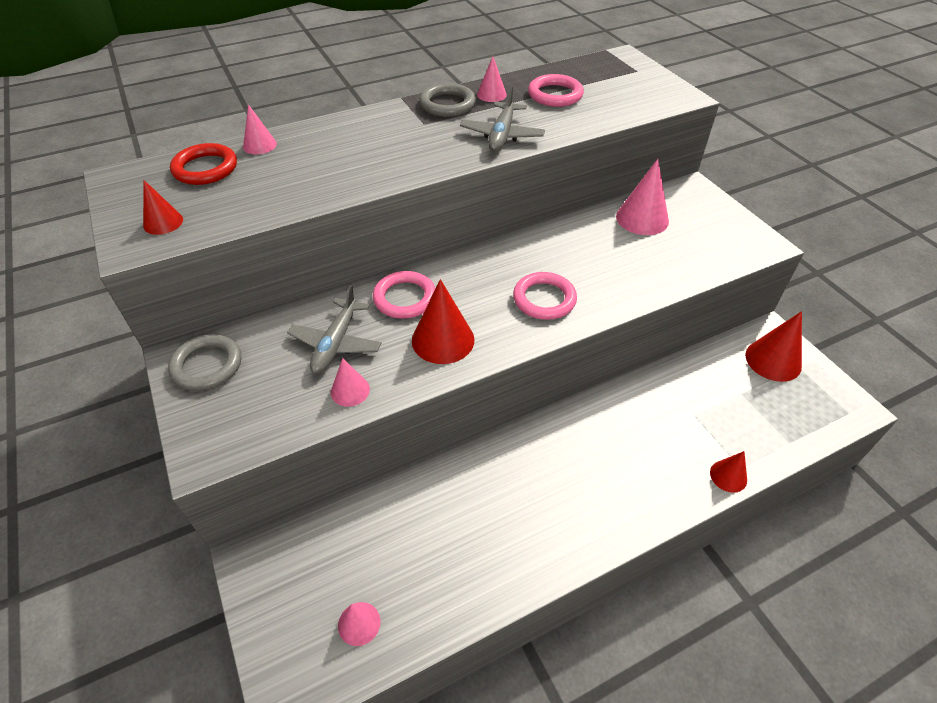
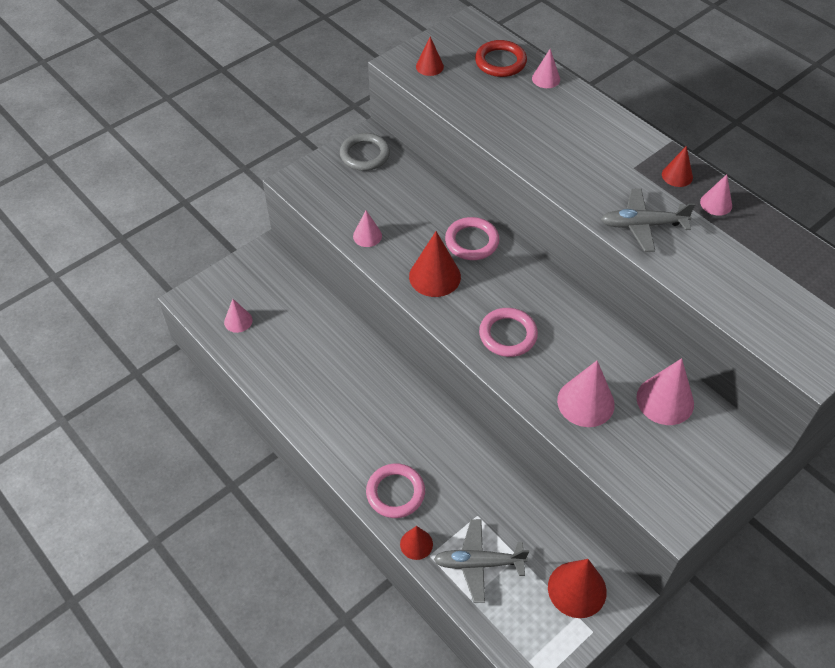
camera: 75 degrees right, 5 degrees up
(336, 343) = (408, 214): grey plane -> grey plane (478, 563)
(447, 104) = (677, 175): grey ring -> red cone
(555, 95) = (746, 253): pink ring -> pink ring (395, 493)
(638, 265) = (585, 402): none -> pink cone

